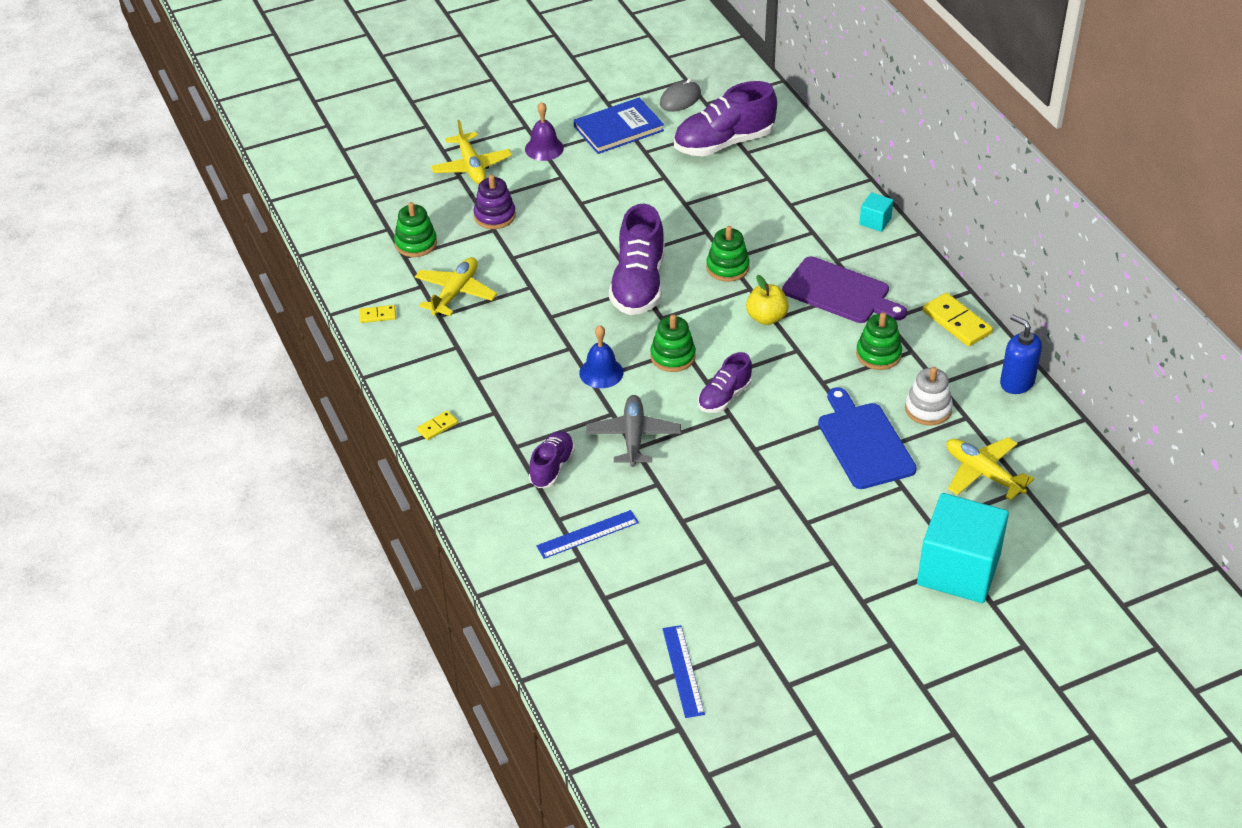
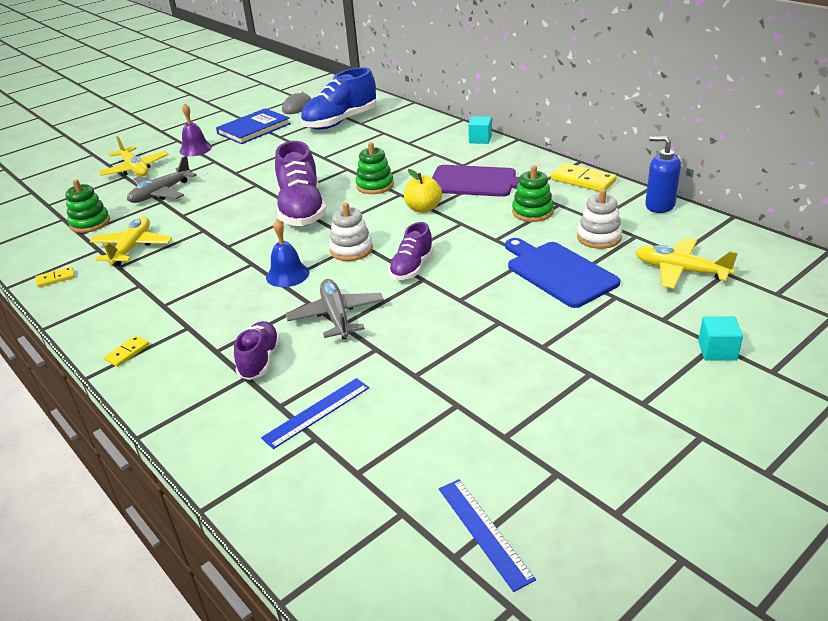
camera: 15 degrees left, 10 degrees down
(494, 216) = (161, 193): purple stacking toy -> grey plane
(672, 356) = (351, 250): green stacking toy -> white stacking toy
(723, 143) = (340, 122): purple shoe -> blue shoe
(958, 570) = (717, 350): turquoise cube -> turquoise cube, size x0.43

